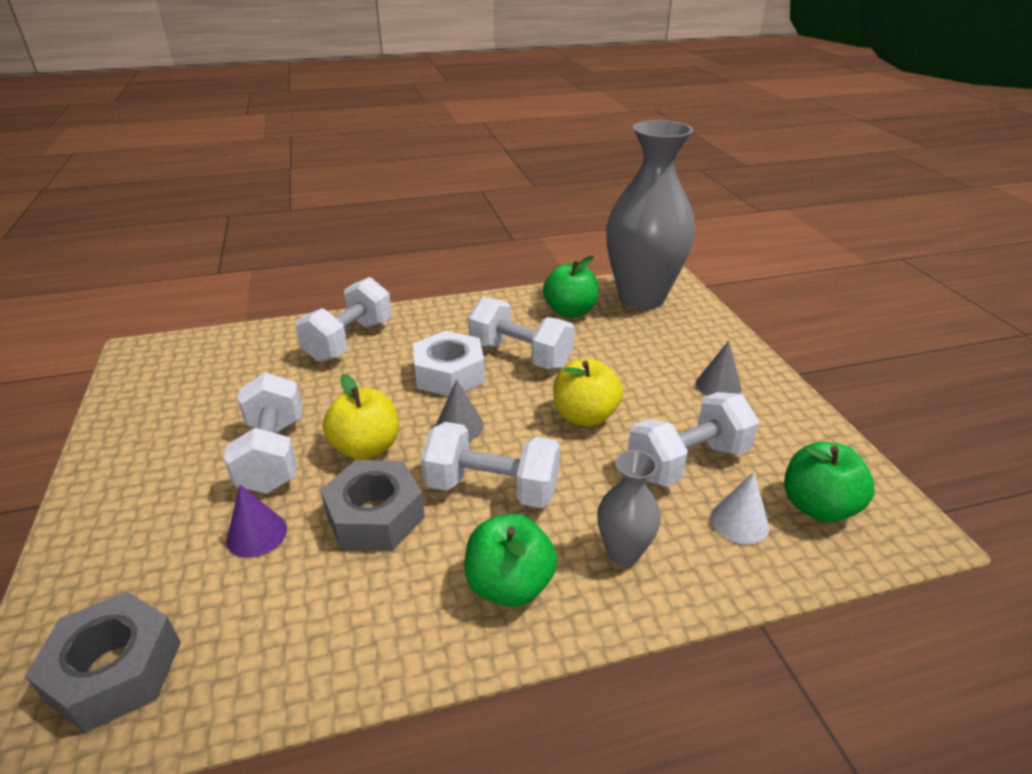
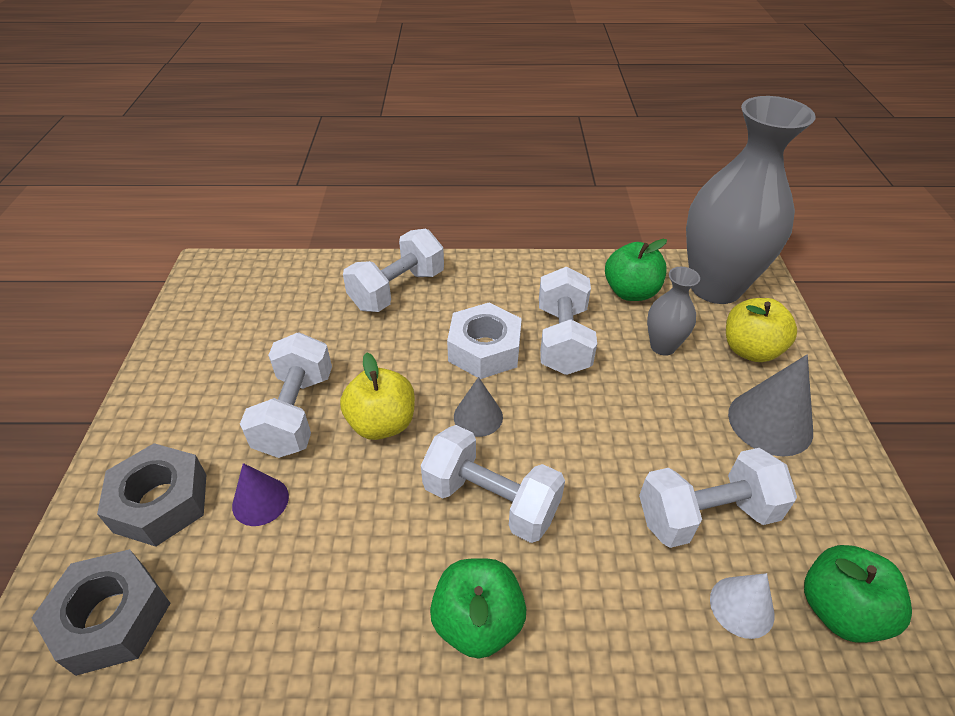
camera: 15 degrees right, 10 degrees up
(375, 516) = (371, 506): grey nut -> grey nut (161, 502)
(520, 355) = (563, 340): white dumbbell -> white dumbbell turned 45 degrees clockwise
(584, 416) = (610, 431): yellow apple -> yellow apple (750, 350)
(623, 552) = (604, 612): grey vase -> grey vase (662, 346)
(718, 386) = (770, 422): grey cone -> grey cone, size x1.64

